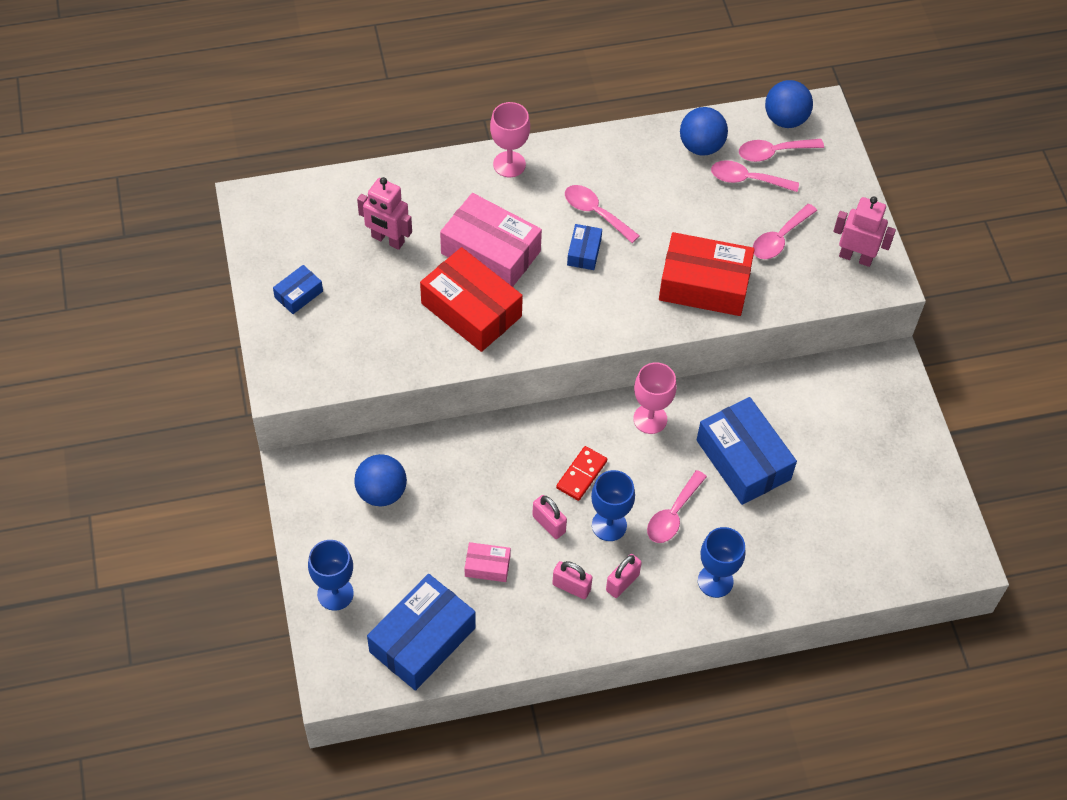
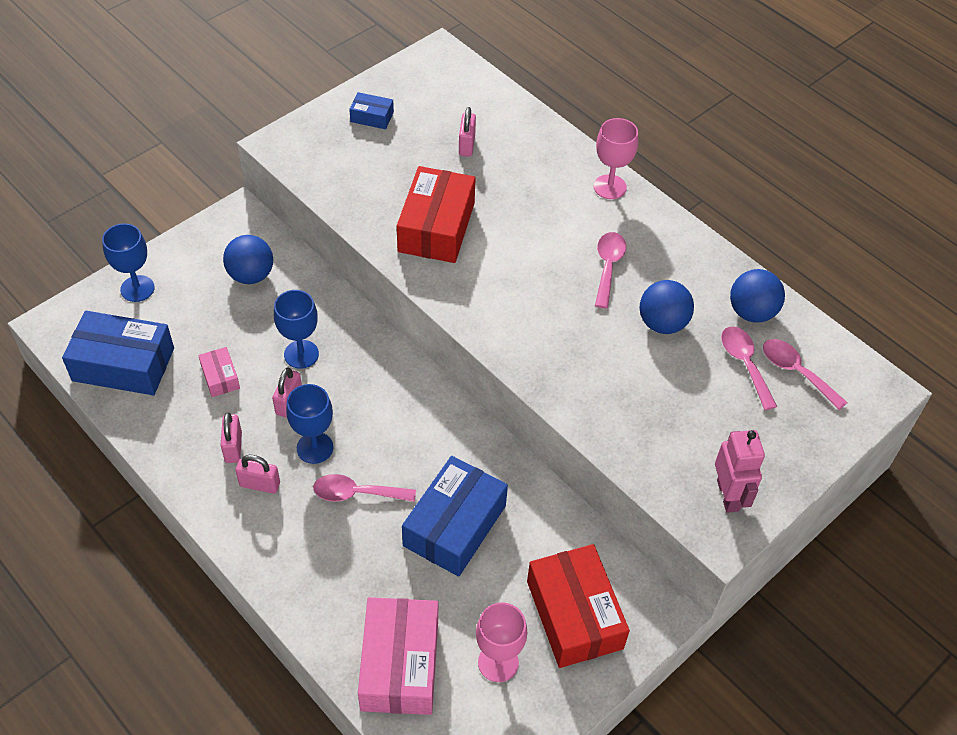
camera: 60 degrees right, 5 degrees down
(387, 240) = (467, 145): pink robot -> pink padlock
(490, 252) = (506, 214): pink box -> pink box (399, 664)
(581, 475) = (355, 404): red domino -> none
(584, 252) = (558, 277): blue box -> none
(650, 419) = (449, 430): pink goblet -> pink goblet (498, 662)
(704, 285) = (592, 381): red box -> red box (574, 614)
(715, 581) = (304, 560): blue goblet -> blue goblet (301, 354)
(779, 238) = (697, 420): pink spoon -> none
(785, 119) = (845, 365): blue ball -> blue ball (662, 323)

